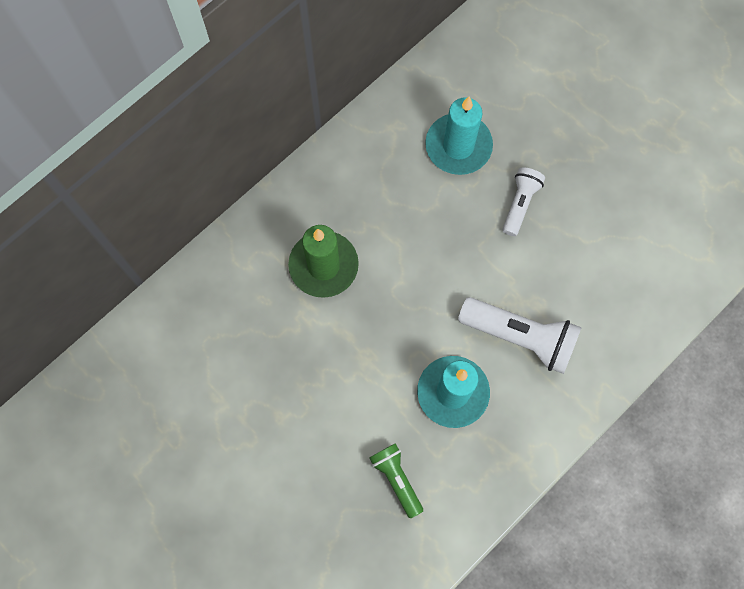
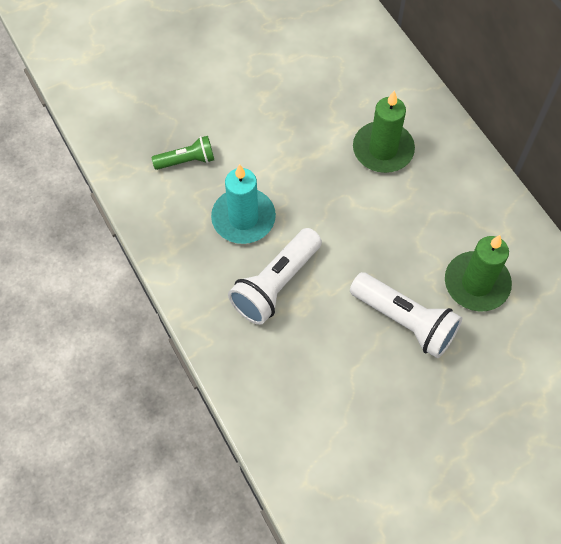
camera: 105 degrees right, 10 degrees down
(458, 146) = (476, 283): turquoise candle -> green candle
(520, 204) = (405, 321): white flashlight -> white flashlight, size x1.68

